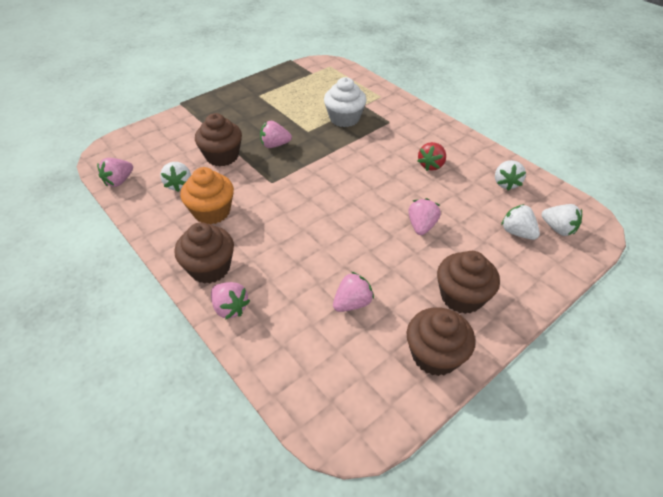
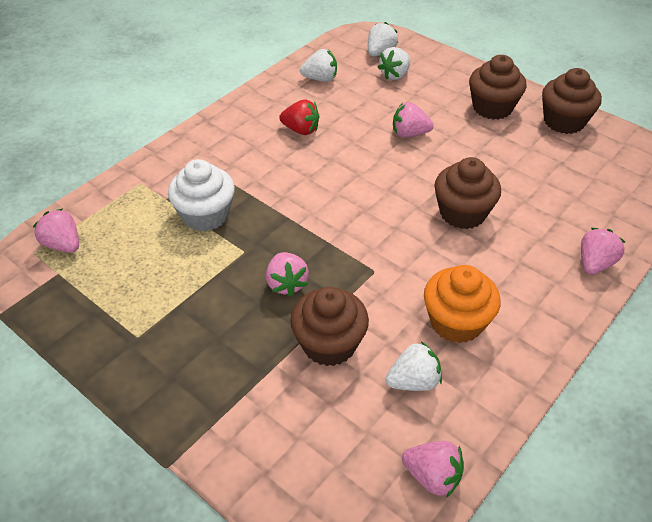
camera: 100 degrees left, 0 degrees up
(210, 268) = (551, 297): brown cupcake -> brown cupcake (462, 213)
(352, 303) = (537, 173): pink strawberry -> pink strawberry (63, 245)

